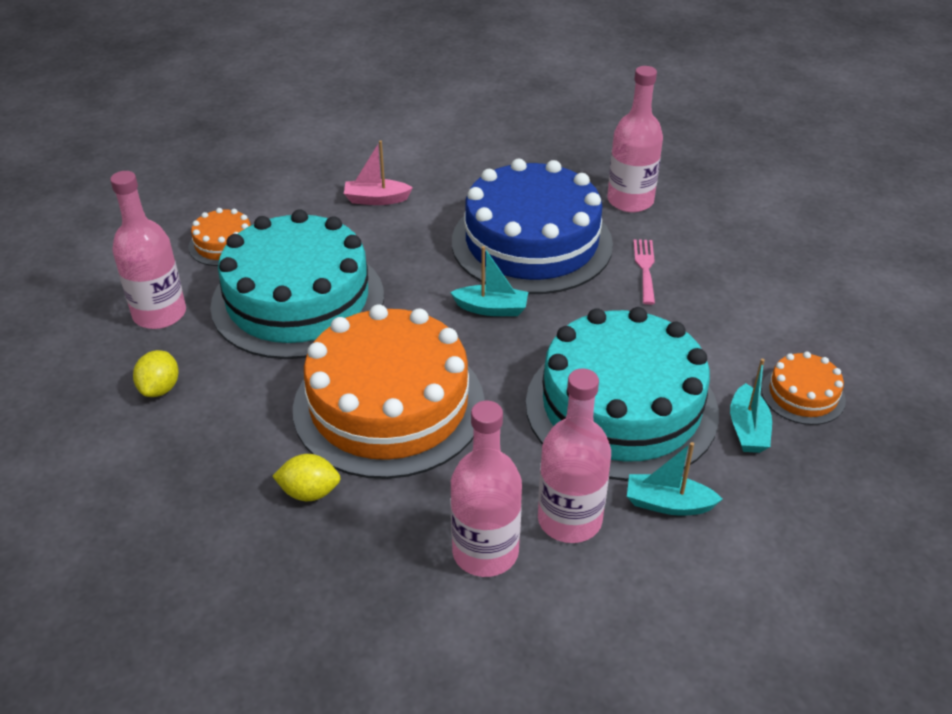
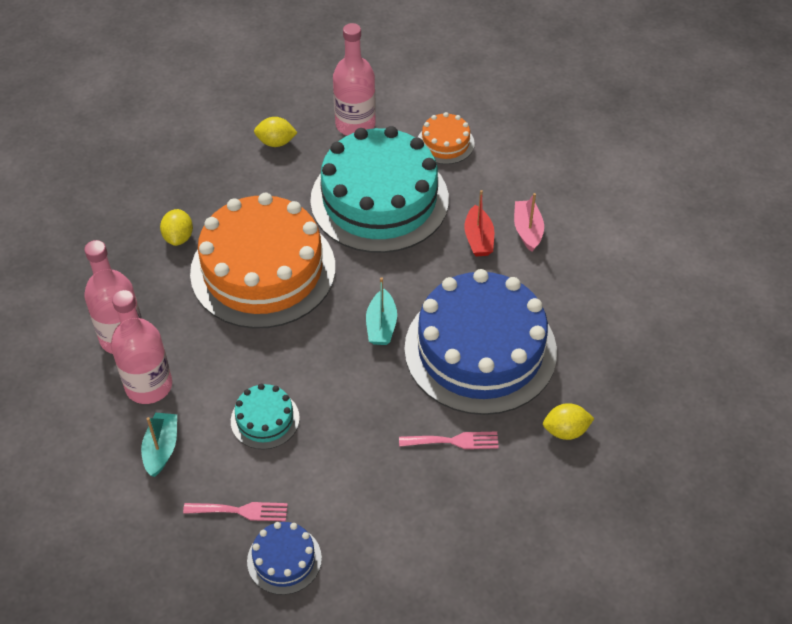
camera: 85 degrees right, 10 degrees up
(380, 232) = (478, 239): none -> red boat
(621, 407) = (265, 419): turquoise cake -> turquoise cake, size x0.43
(630, 201) = (565, 431): pink bottle -> yellow lemon
(747, 429) = (241, 511): turquoise boat -> pink fork
(803, 394) = (284, 559): orange cake -> blue cake

